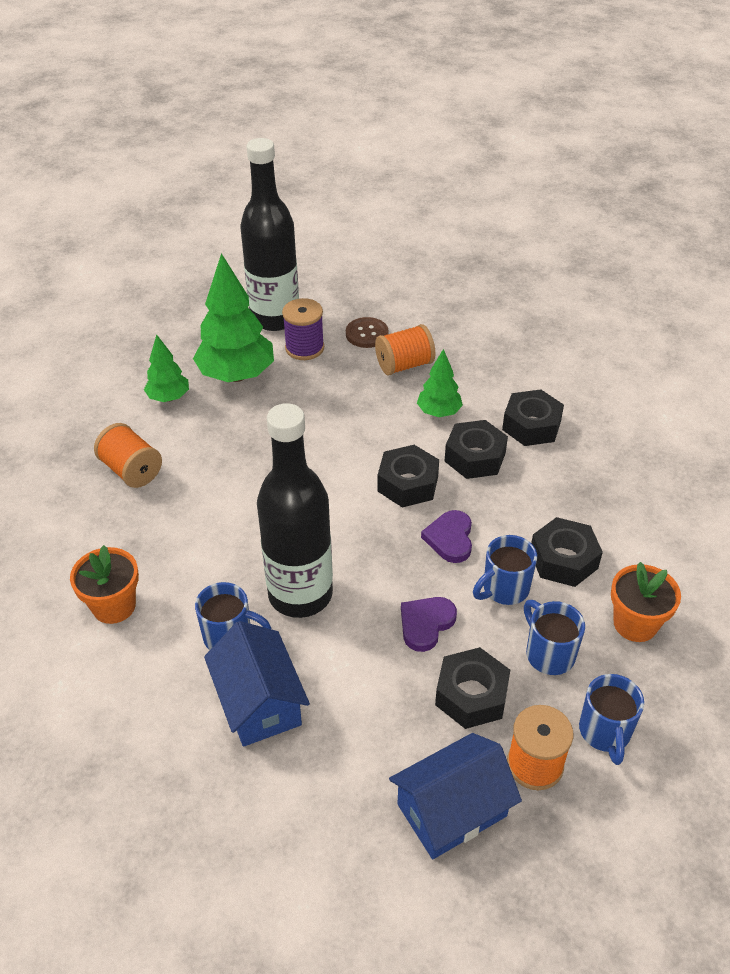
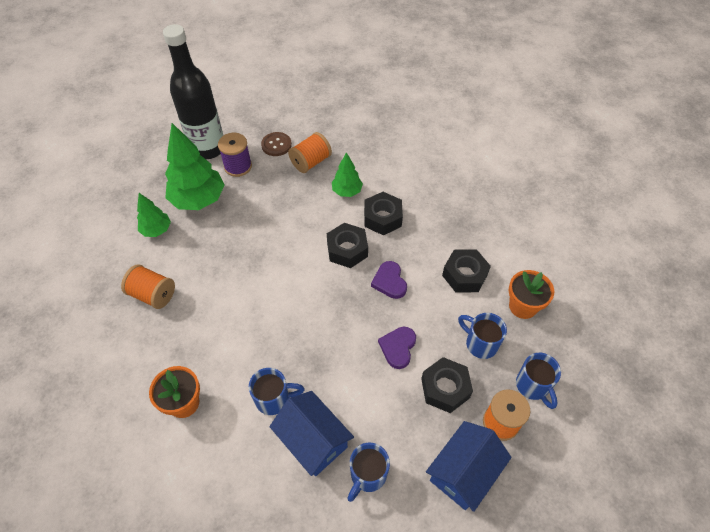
camera: 20 degrees left, 10 degrees up
(300, 594) = (309, 352): black bottle -> none
(504, 589) = (436, 307): blue mug -> blue mug (367, 475)
(531, 425) = (409, 185): black nut -> none

